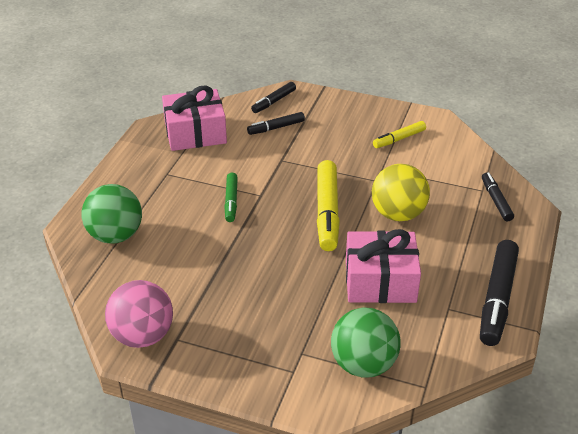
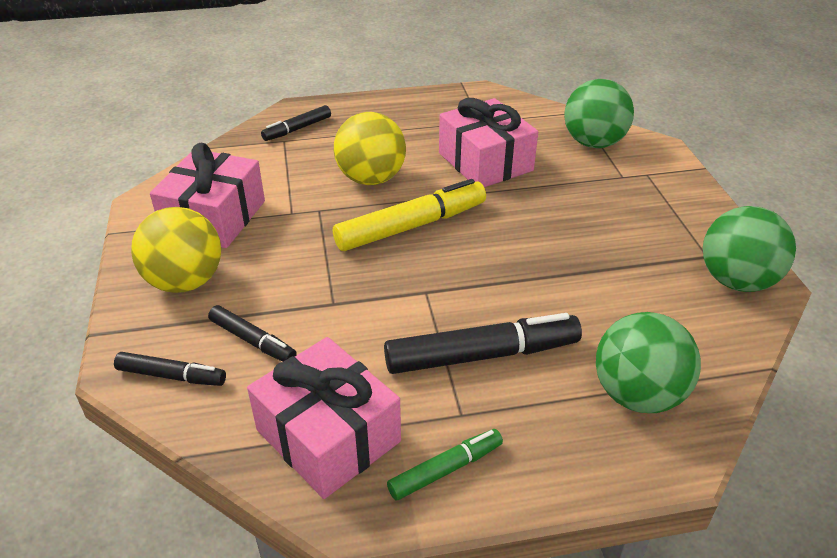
camera: 120 degrees left, 0 degrees up
(143, 335) = (736, 281): pink ball -> green ball
(231, 201) = (462, 312): green marker -> green marker (445, 469)
(342, 118) = (185, 282): none -> yellow ball
(399, 139) = (214, 217): yellow marker -> pink gift
(497, 299) = (443, 102): black marker -> black marker (482, 355)

